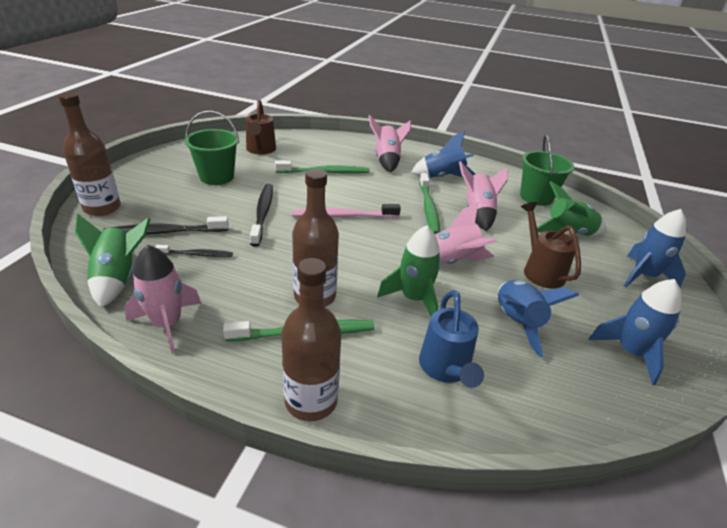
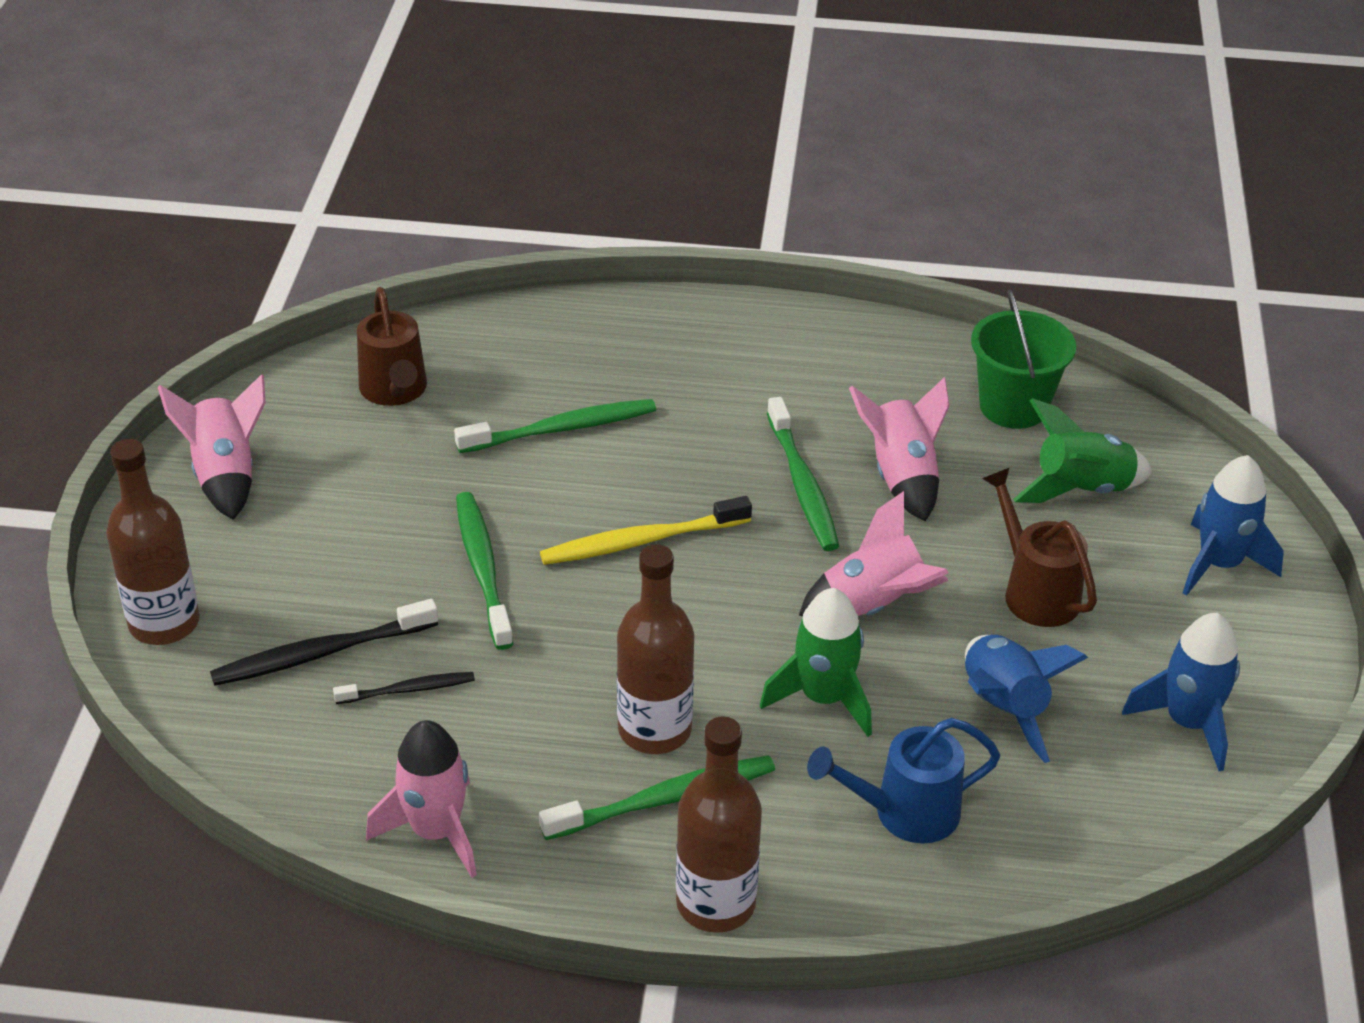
camera: 10 degrees left, 5 degrees up
(118, 278) = (300, 767): green rocket -> none
(217, 177) = (342, 492): green bucket -> none
(263, 213) = (483, 568): black toothbrush -> green toothbrush
(343, 216) = (641, 541): pink toothbrush -> yellow toothbrush
(387, 160) = (681, 363): pink rocket -> pink rocket (226, 475)
(443, 177) = (813, 389): blue rocket -> none
(446, 369) = (903, 813): blue watering can -> blue watering can turned 90 degrees clockwise

